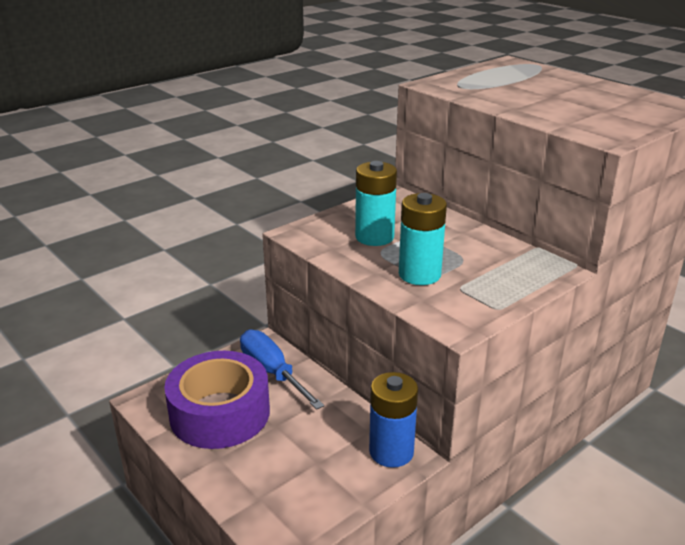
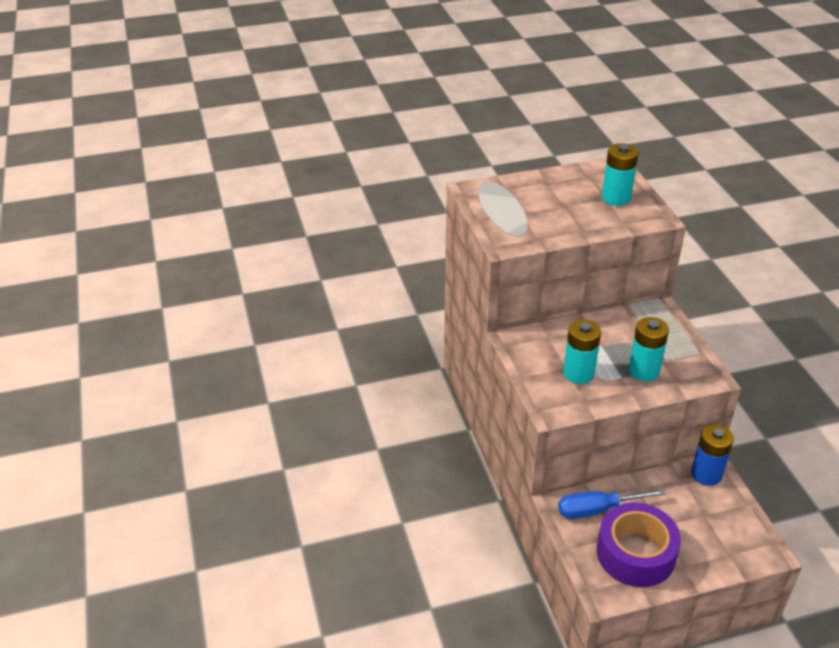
camera: 65 degrees left, 10 degrees up
(612, 114) = (616, 198): none -> turquoise battery

